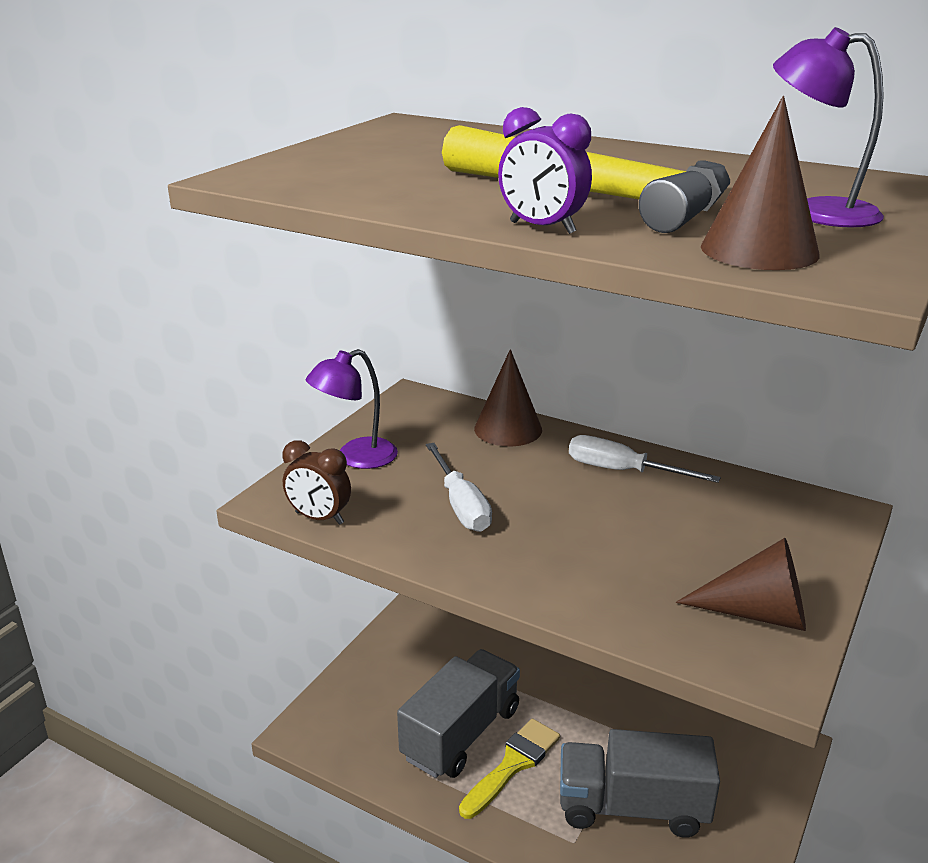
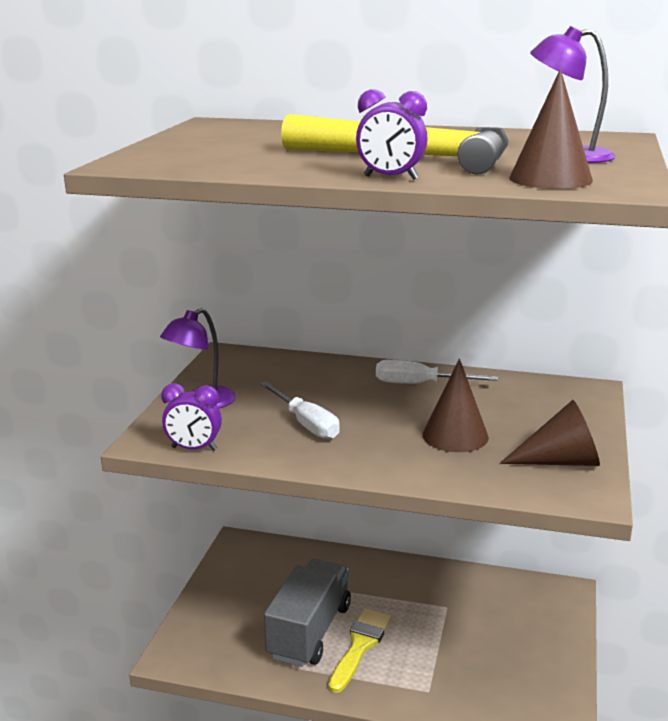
camera: 15 degrees left, 5 degrees down
(319, 518) = (194, 449): brown clock -> purple clock
(508, 429) = (317, 367): brown cone -> brown cone (455, 435)
(632, 807) = (465, 657): grey truck -> none

